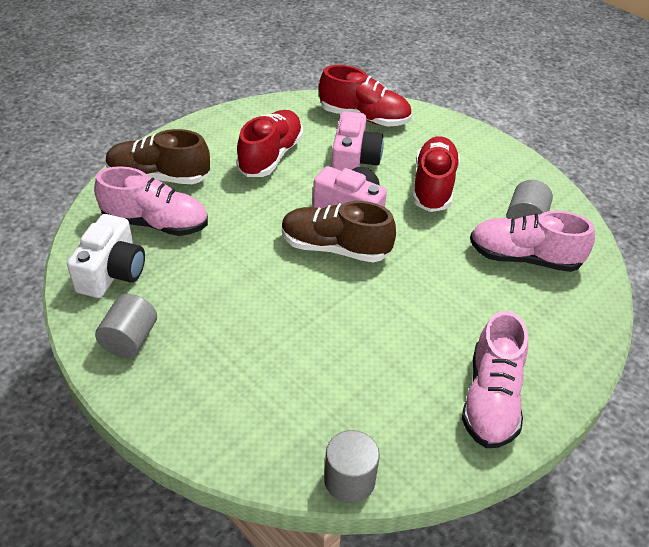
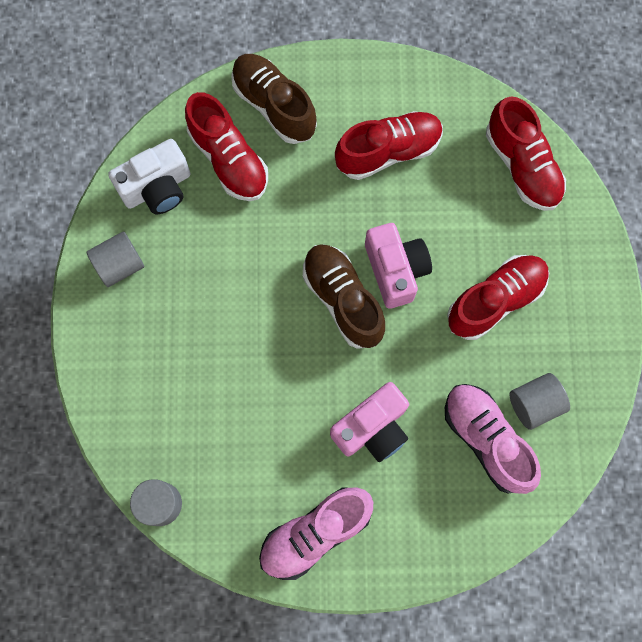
camera: 45 degrees right, 30 degrees up
(155, 223) = (229, 159): pink shoe -> red shoe
(354, 161) = (455, 215): pink camera -> pink camera (372, 428)

